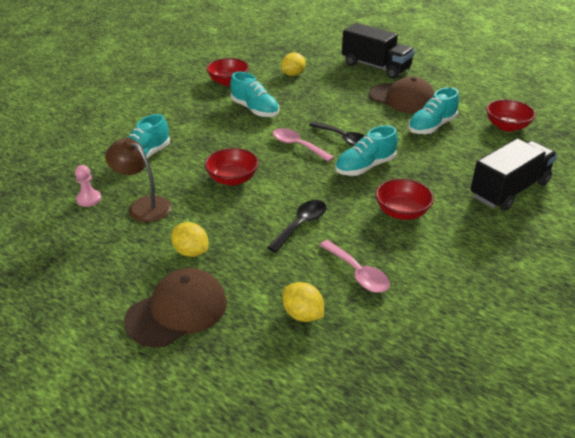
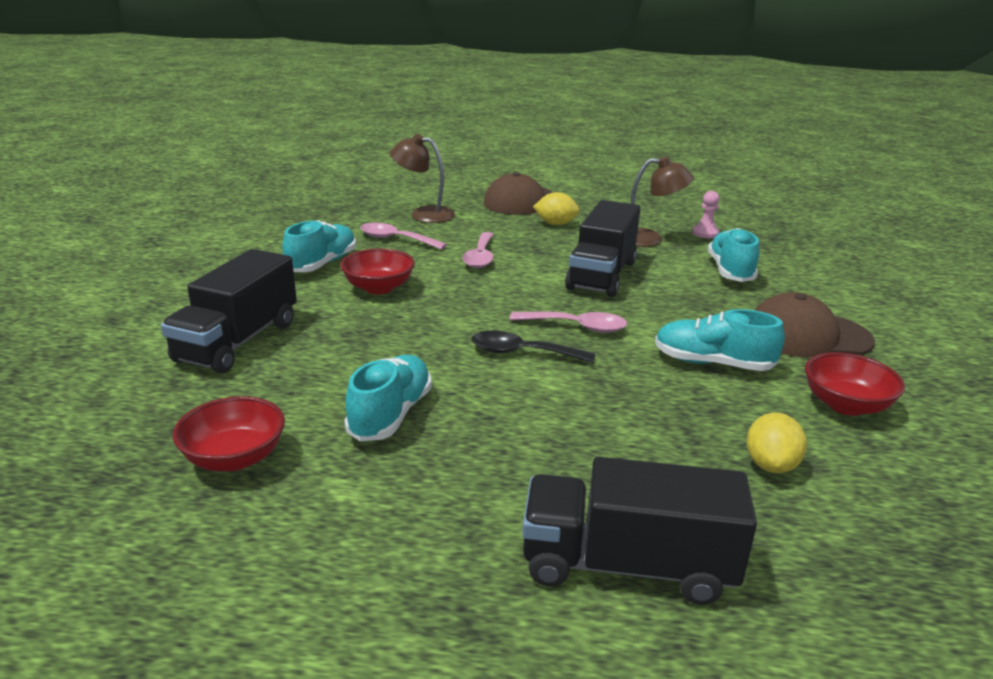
camera: 150 degrees right, 10 degrees down
(232, 179) = (601, 275): red bowl -> black truck
(301, 225) = (480, 257): black spoon -> pink spoon
(302, 314) = (423, 214): yellow lemon -> brown lamp
(365, 167) = (458, 323): turquoise shoe -> turquoise shoe (322, 264)
(402, 98) = (485, 468): brown cap -> brown cap (807, 335)

